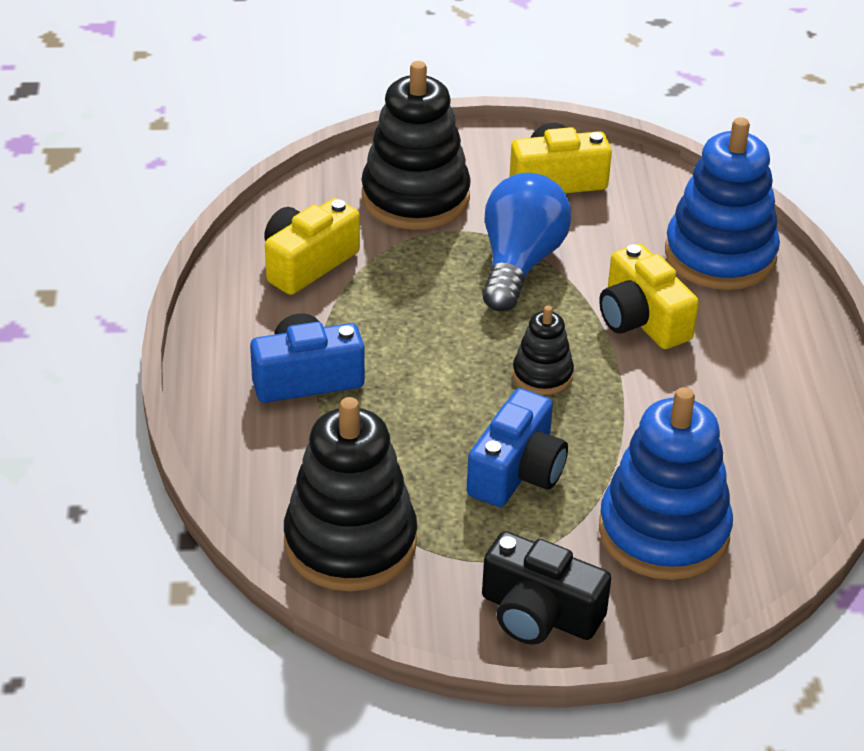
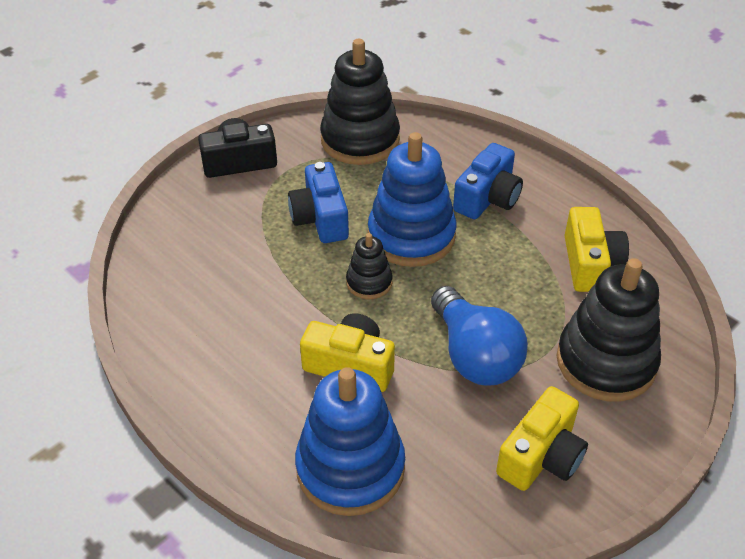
camera: 140 degrees right, 5 degrees up
(663, 532) = (212, 234): blue stacking toy -> blue stacking toy (411, 236)

